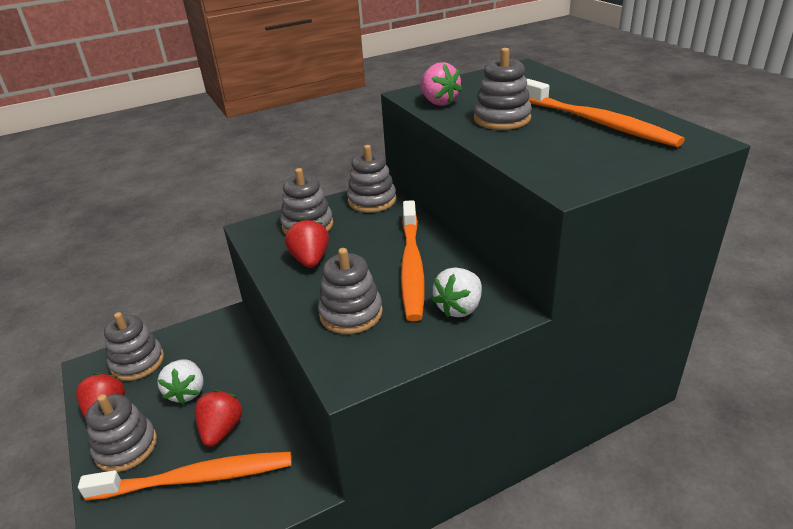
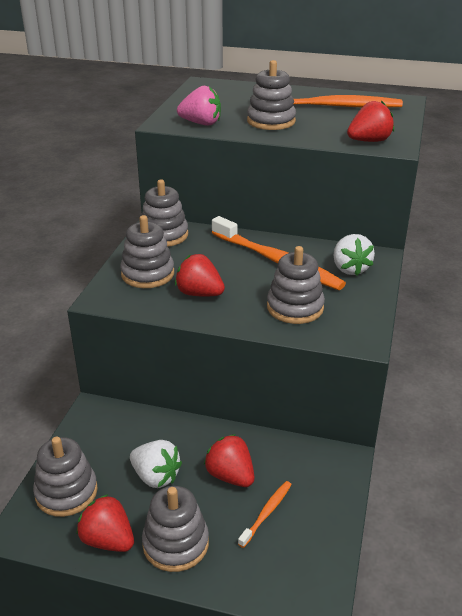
camera: 50 degrees left, 0 degrees up
(196, 478) = (266, 513): orange toothbrush -> orange toothbrush, size x0.46
(553, 171) = (369, 141): none -> red strawberry

